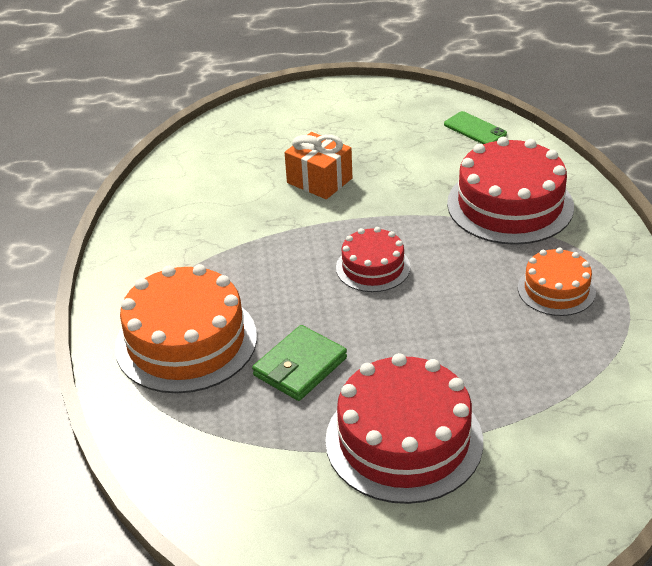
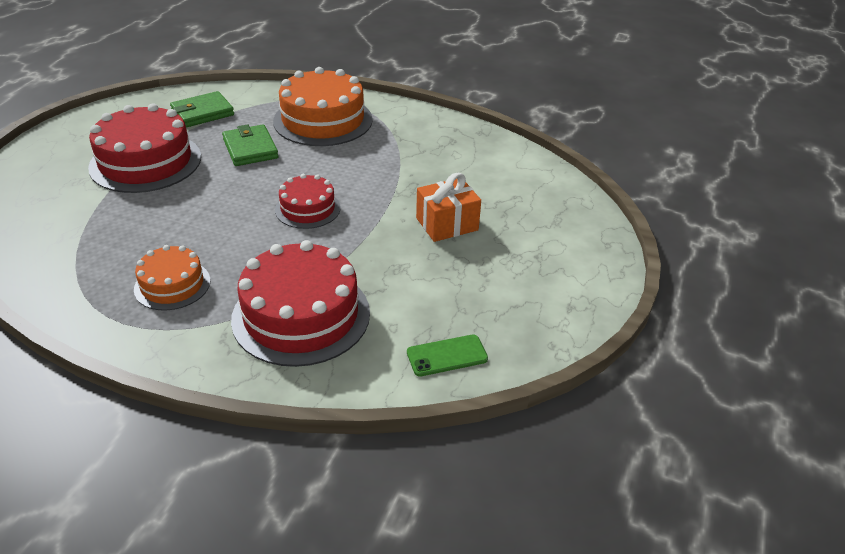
camera: 115 degrees right, 0 degrees up
(249, 464) = (202, 113): none -> green wallet

